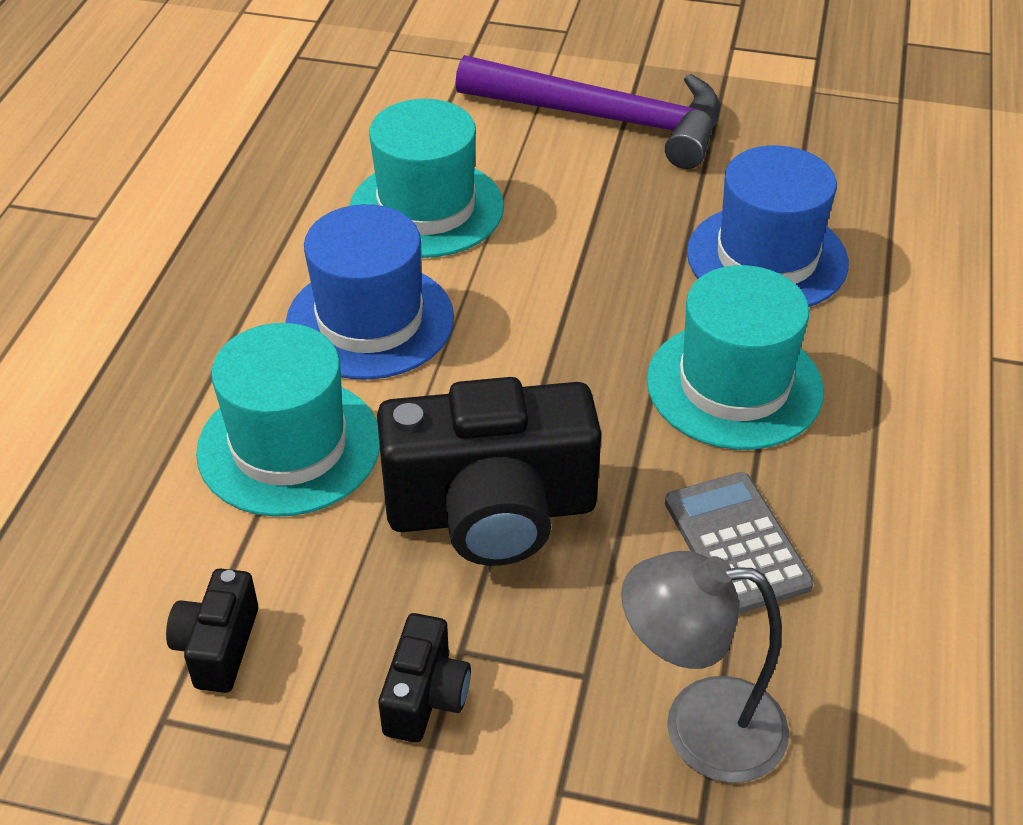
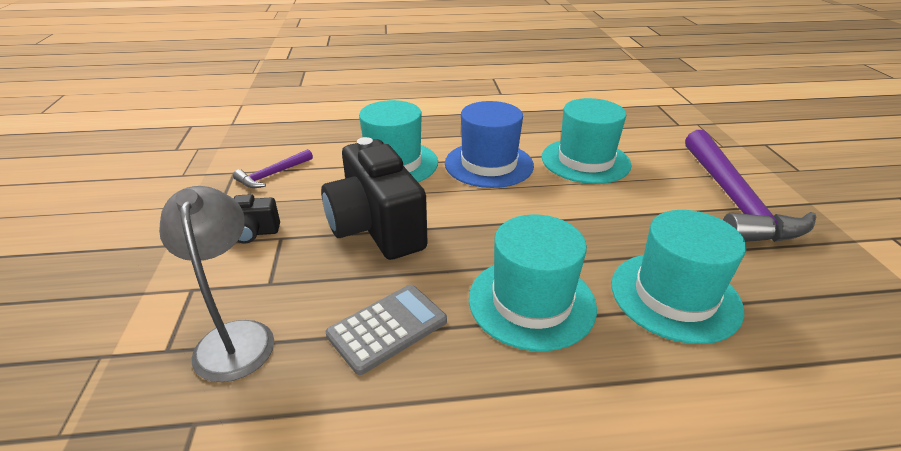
camera: 70 degrees right, 10 degrees down
(218, 647) = (273, 175): black camera -> purple hammer
(767, 258) = (675, 296): blue hat -> turquoise hat

